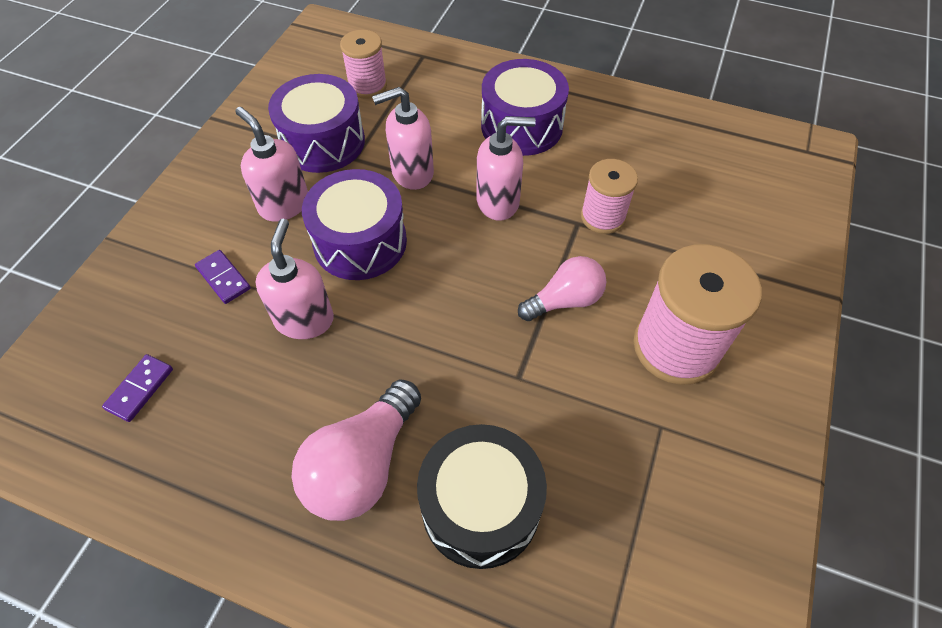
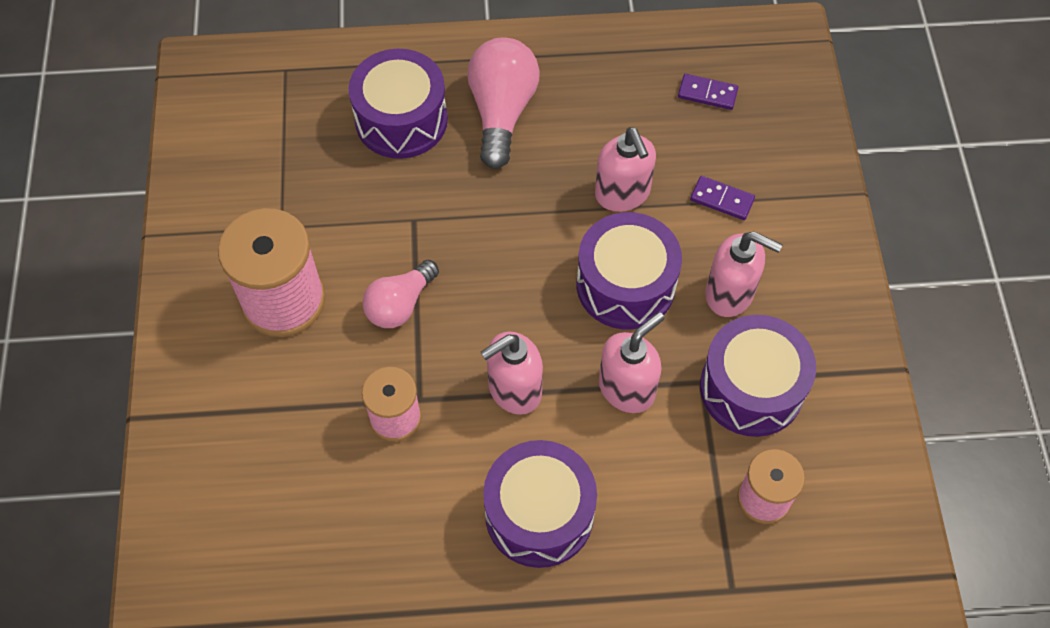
camera: 155 degrees right, 5 degrees up
(140, 389) = (707, 94): purple domino -> purple domino turned 75 degrees counterclockwise
(480, 506) = (401, 120): black drum -> purple drum

